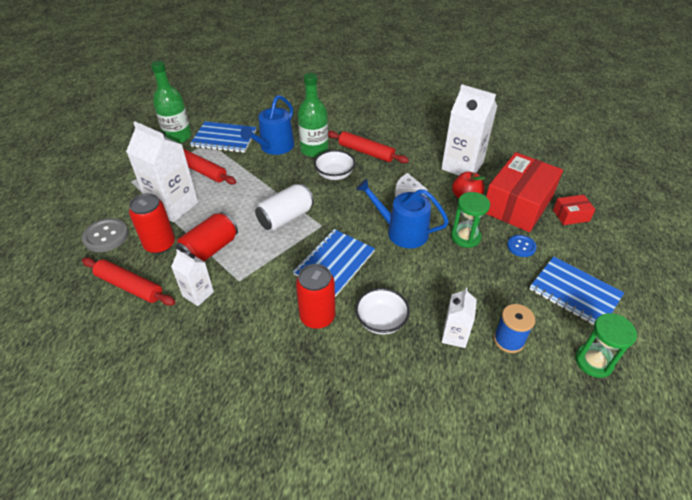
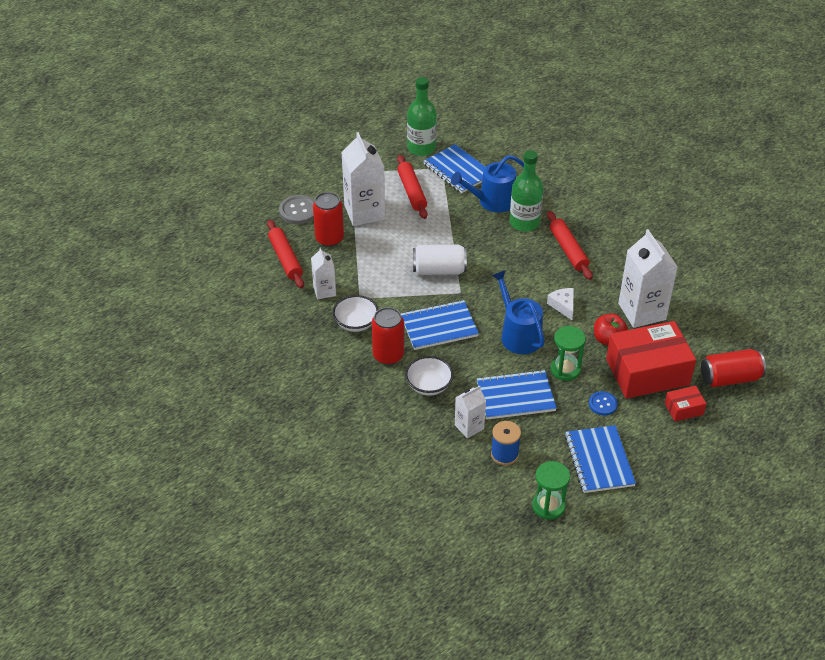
camera: 40 degrees right, 0 degrees up
(210, 250) = (360, 263): red can -> red can (730, 378)
(334, 174) = (517, 255): white bowl -> white bowl (356, 323)
(457, 282) = (515, 396): none -> blue notebook
(571, 215) = (683, 409): red box -> red box turned 45 degrees counterclockwise

